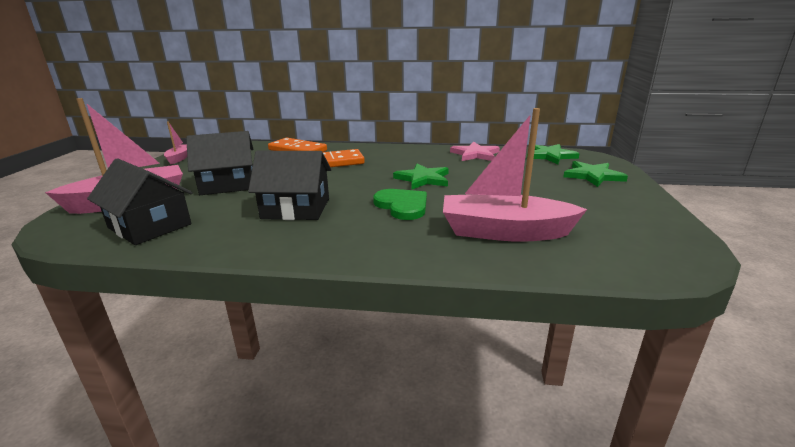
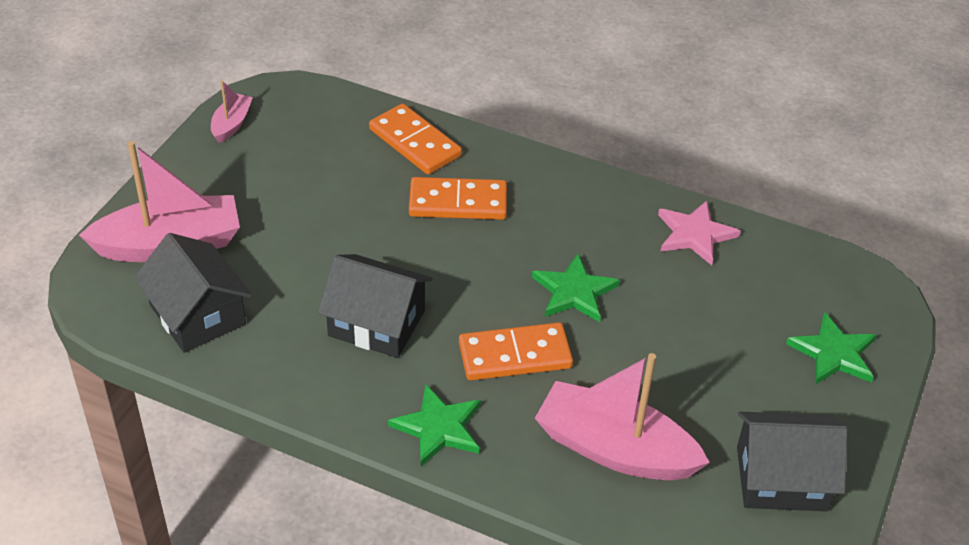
camera: 15 degrees right, 20 degrees up
(228, 184) = (297, 232): black house -> black house (781, 478)
(402, 206) = (515, 355): green heart -> orange domino
(550, 156) = (814, 273): green star -> green star (438, 427)

